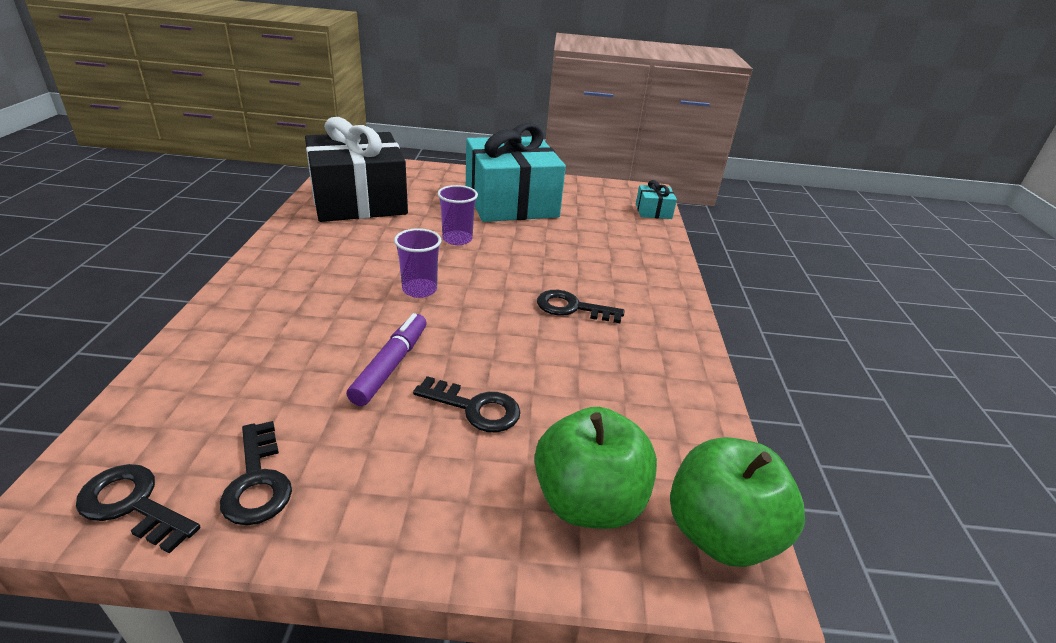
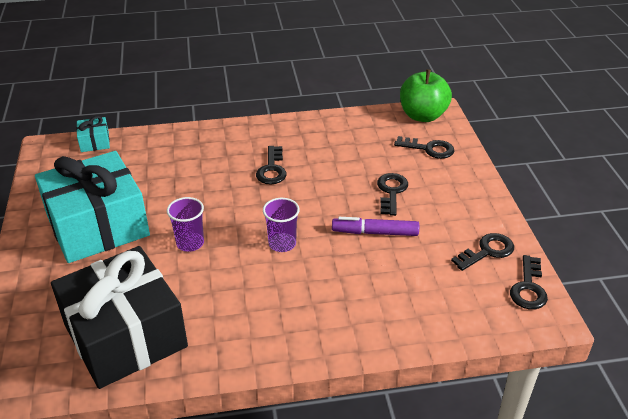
camera: 100 degrees left, 5 degrees up
(588, 501) = (429, 149): green apple -> black key

